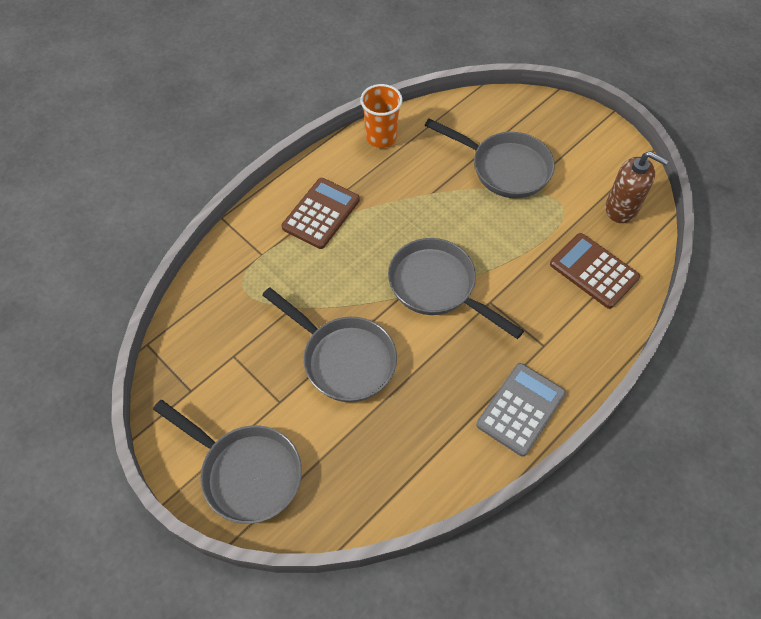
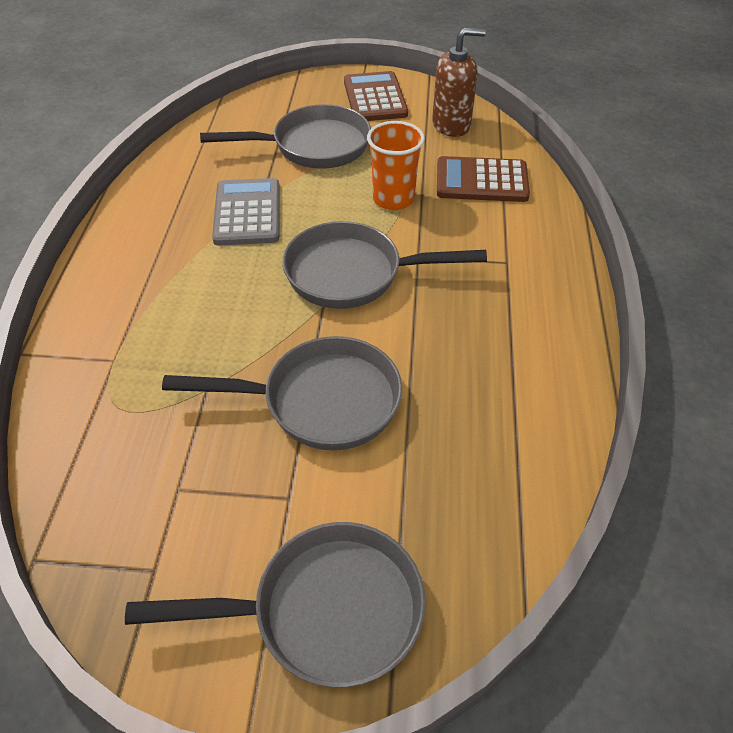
camera: 40 degrees left, 10 degrees down
(321, 213) = (152, 281): brown calculator -> brown calculator (375, 98)
(381, 137) = (156, 182): orange cup -> orange cup (393, 199)
(520, 409) = (547, 327): grey calculator -> grey calculator (247, 213)

